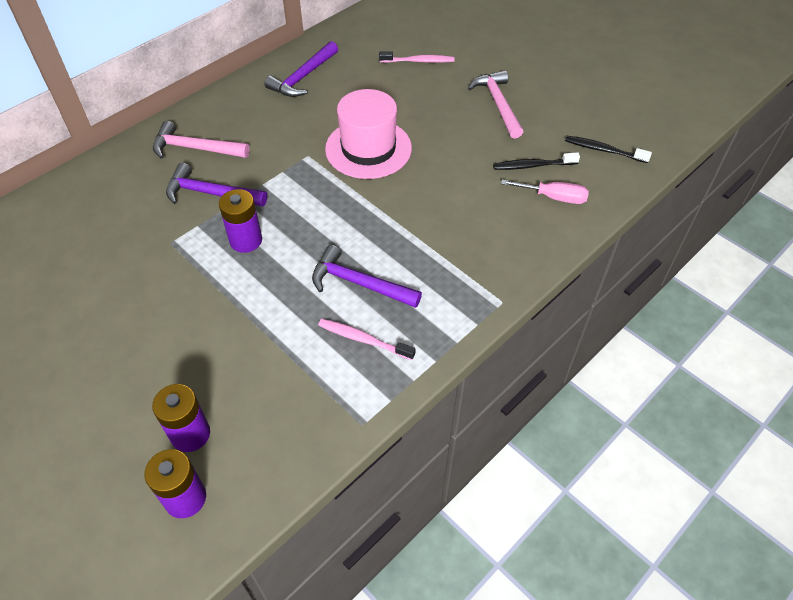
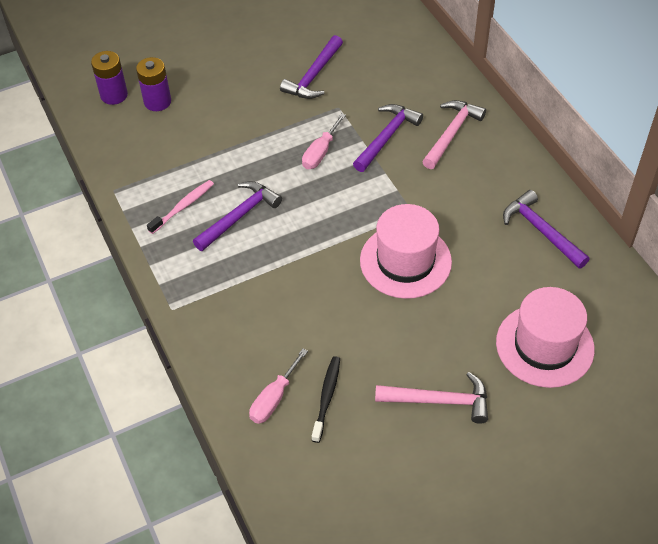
camera: 110 degrees right, 0 degrees up
(119, 278) = (314, 76): none -> purple hammer
(246, 240) = (320, 152): purple battery -> pink screwdriver
(418, 61) = (544, 345): pink toothbrush -> pink hat
(604, 150) = (324, 479): black toothbrush -> none

